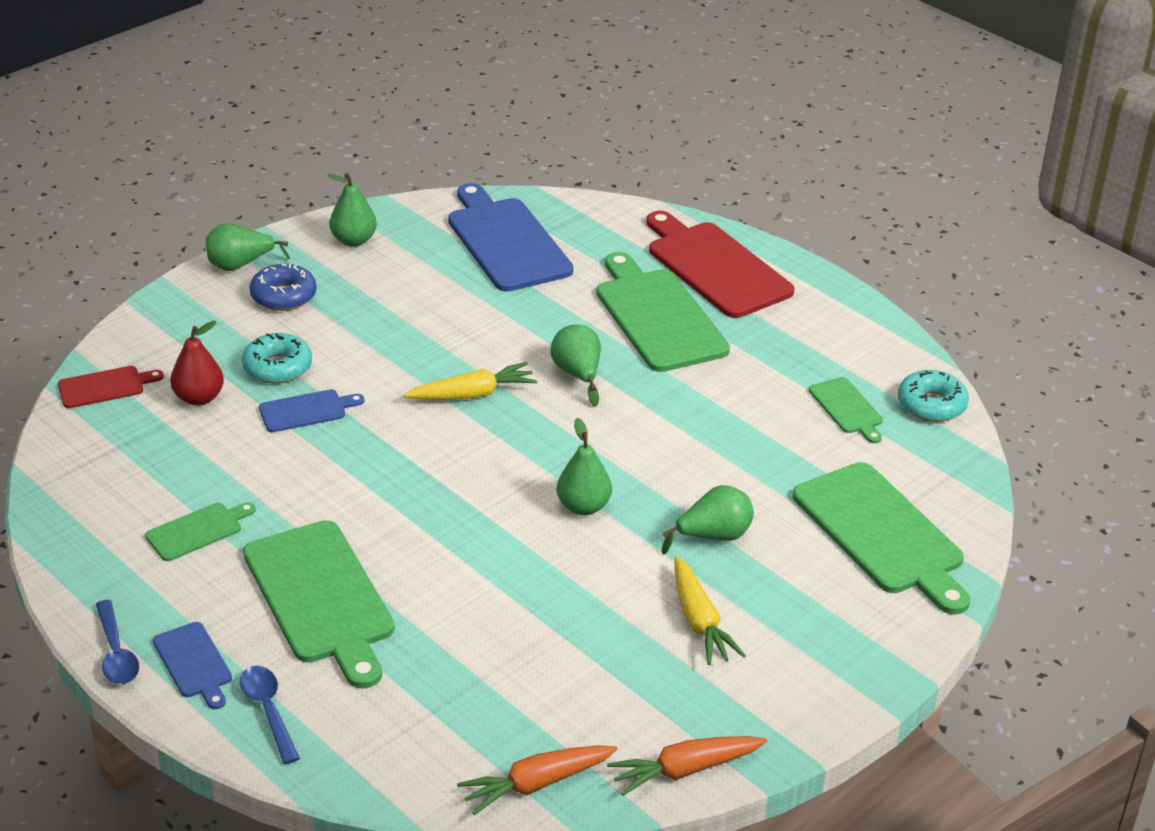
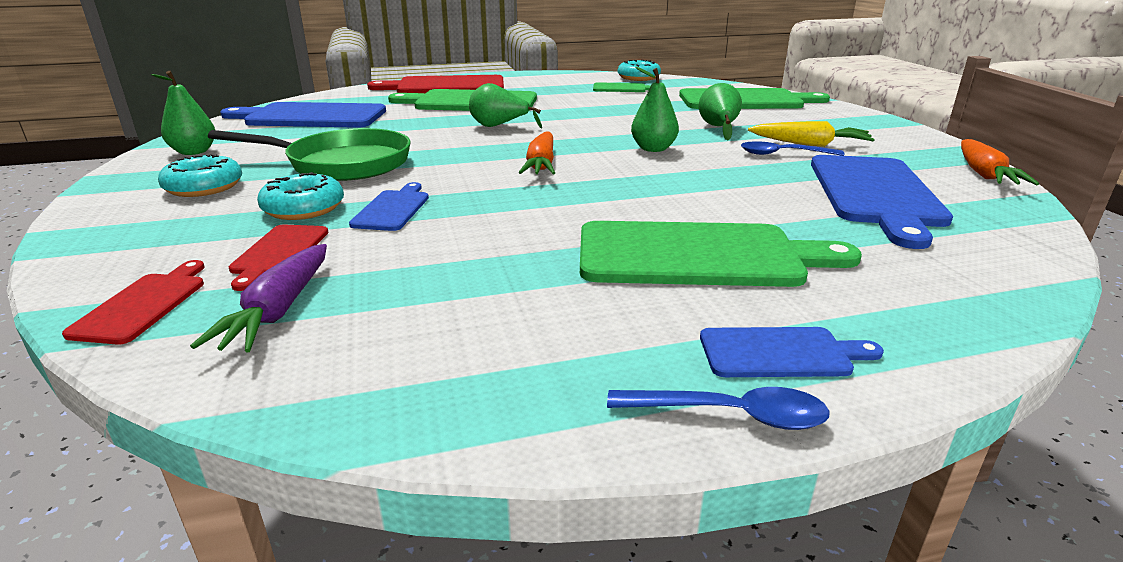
camera: 60 degrees left, 10 degrees down
(128, 441) = (278, 310): none -> purple carrot
(198, 531) = (516, 299): green cutting board -> none
(199, 398) = (278, 253): red pear -> red cutting board
(240, 265) = (112, 195): green pear -> none
(268, 711) = (891, 320): blue spoon -> blue spoon (783, 154)
(283, 296) = (204, 187): blue donut -> turquoise donut
(386, 334) = (342, 164): none -> green pan
(472, 394) = (472, 153): yellow carrot -> none
(536, 784) = (1010, 219): orange carrot -> orange carrot (541, 165)
(549, 687) = (875, 194): none -> blue cutting board

